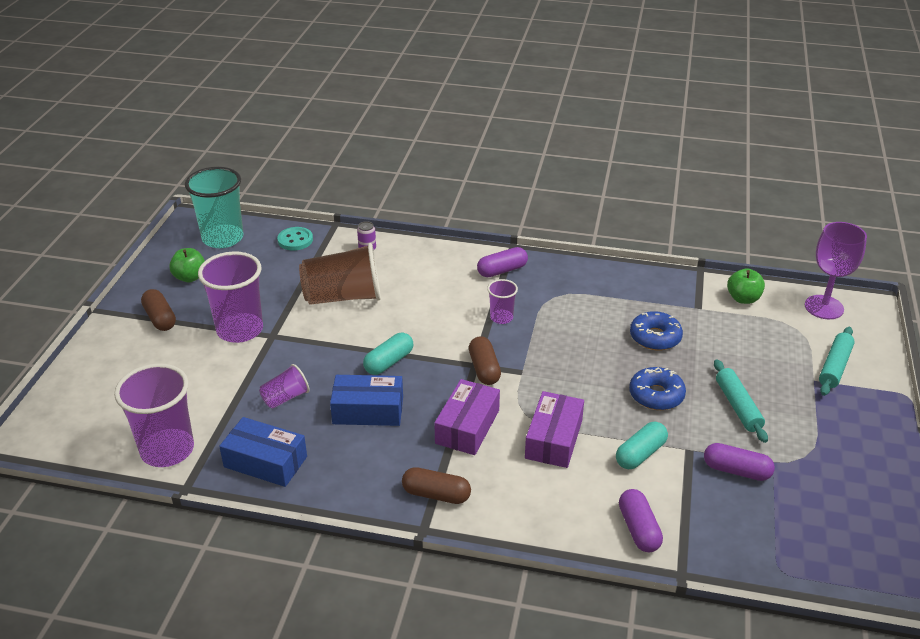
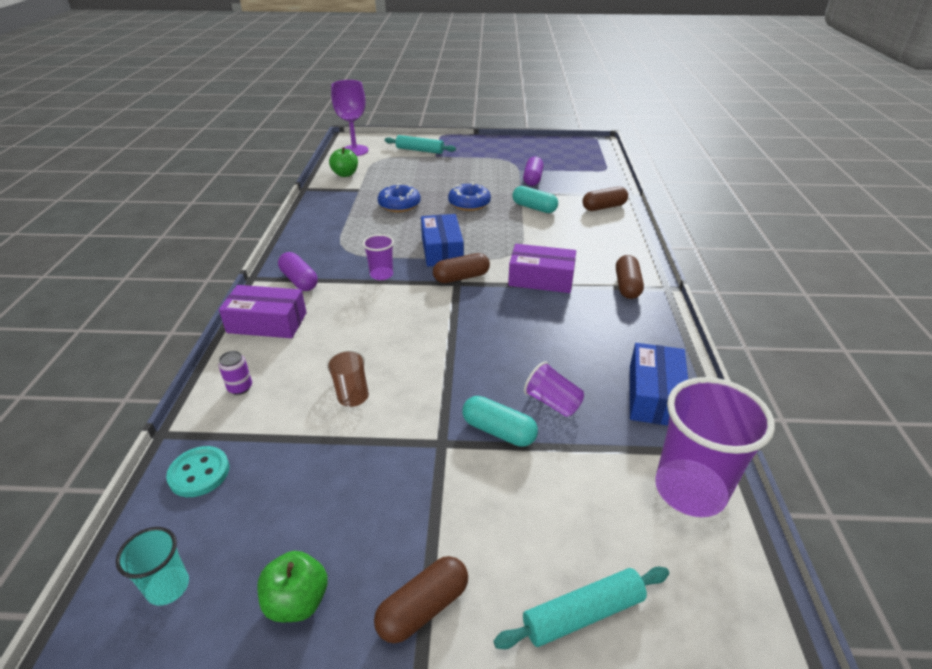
camera: 100 degrees left, 0 degrees up
(223, 238) = (168, 587): turquoise cup -> turquoise cup, size x0.50
(240, 330) = (436, 482): purple cup -> none
(343, 297) = (351, 391): brown cup -> brown cup, size x0.50
(368, 410) = (545, 337): blue box -> blue box (442, 250)
(389, 362) = (467, 335): turquoise capsule -> turquoise capsule (498, 431)
(554, 439) = (536, 240): purple box -> purple box (267, 322)
(638, 529) = (604, 207): purple capsule -> brown capsule
(738, 406) = (470, 178): turquoise rolling pin -> turquoise rolling pin (583, 614)

